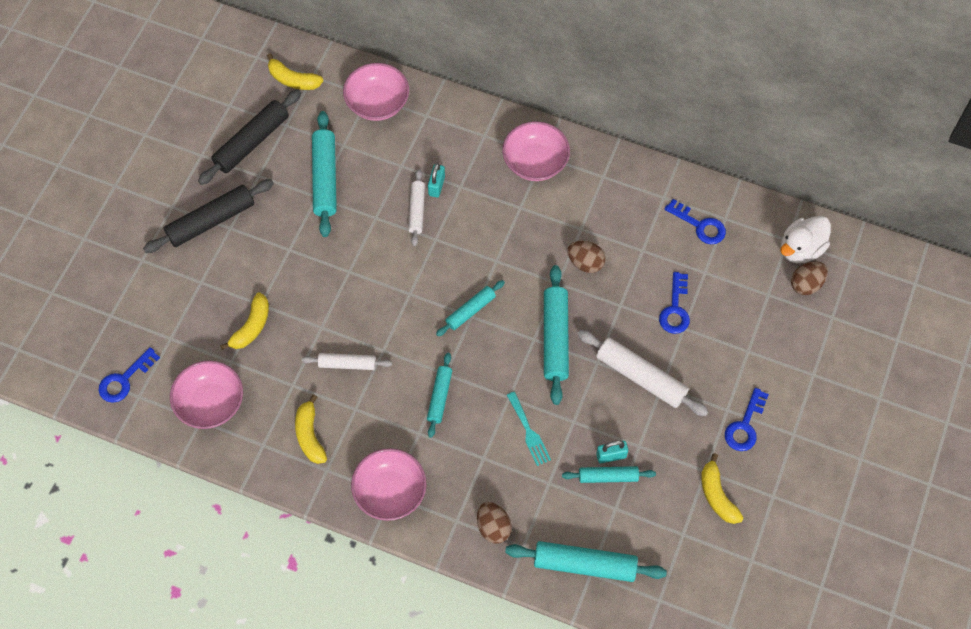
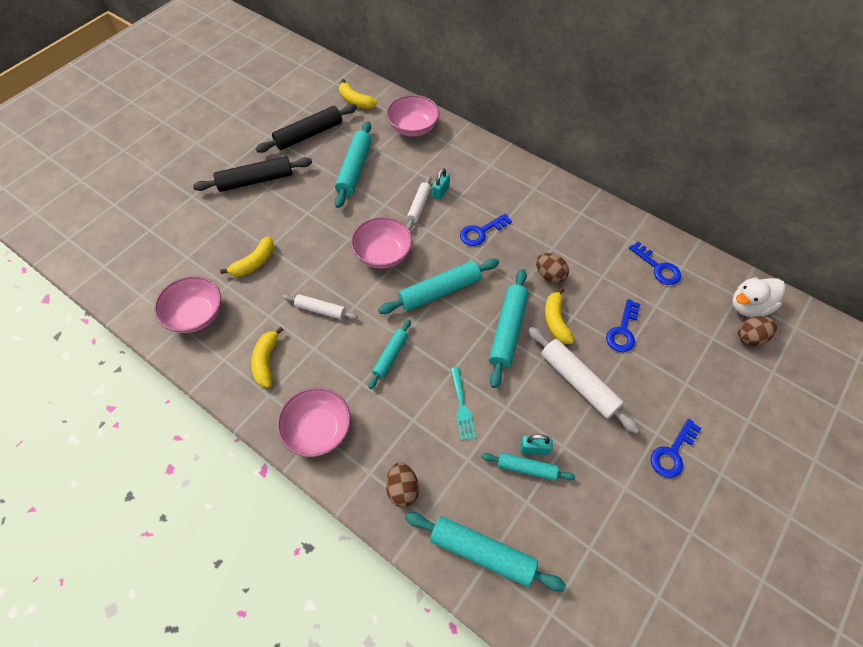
camera: 15 degrees right, 5 degrees down
(124, 379) = (136, 279): blue key -> blue key (481, 232)
(470, 311) = (439, 291): turquoise rolling pin -> turquoise rolling pin, size x1.67
(535, 162) = (526, 191): pink bowl -> pink bowl (383, 254)
(717, 495) = (632, 516): yellow banana -> yellow banana (555, 321)

